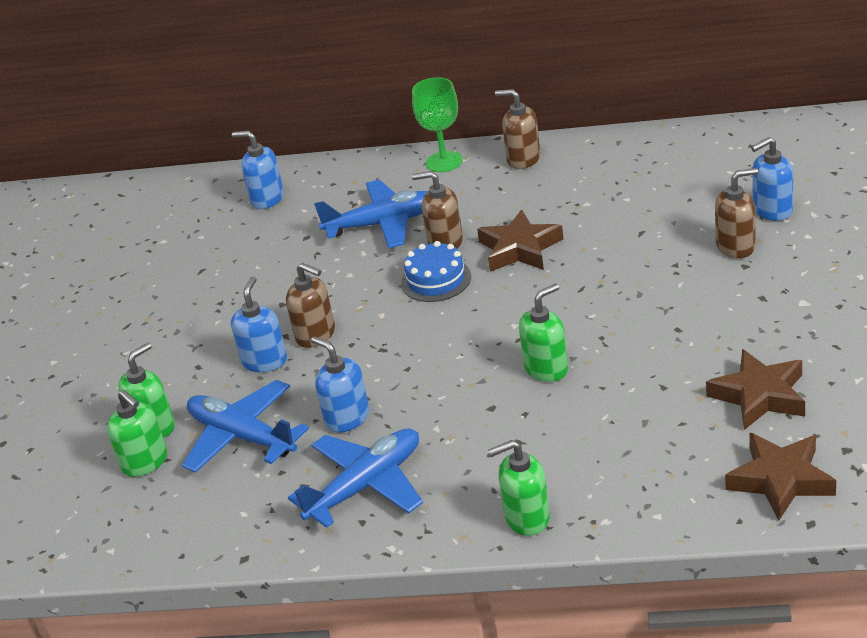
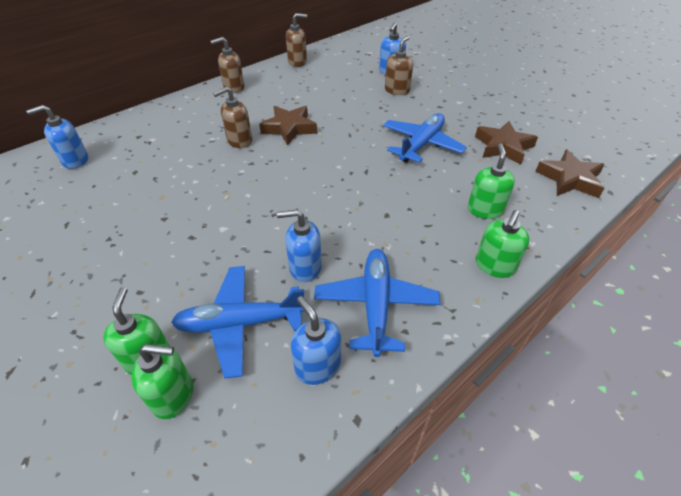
camera: 50 degrees left, 10 degrees up
(265, 361) = (195, 261): blue soap dispenser -> blue soap dispenser (317, 366)
(316, 335) = (215, 226): brown soap dispenser -> brown soap dispenser (297, 62)
(383, 224) = (185, 145): blue plane -> blue plane (421, 144)
(436, 280) = (259, 162): blue cake -> none
(444, 162) = (185, 102): green goblet -> none
(546, 368) = (388, 180): green soap dispenser -> green soap dispenser (485, 210)

